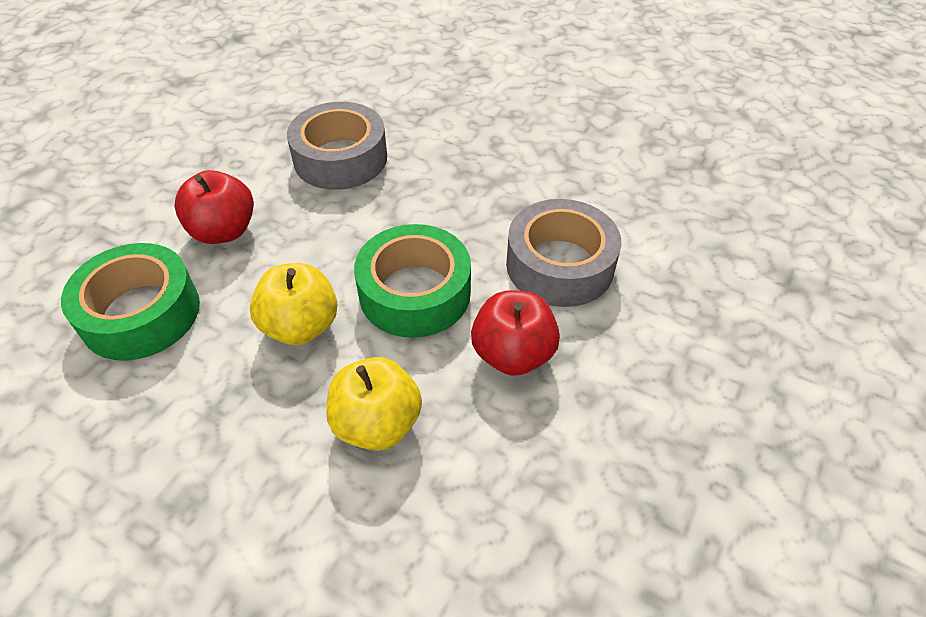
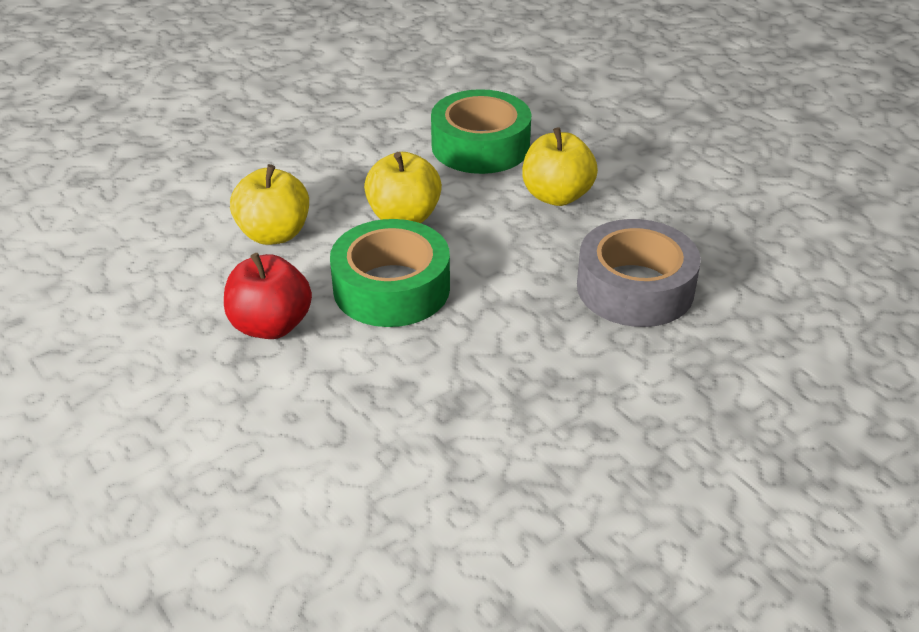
camera: 115 degrees right, 10 degrees down
(224, 231) = (556, 196): red apple -> yellow apple
(560, 265) = (349, 401): grey tape -> none

